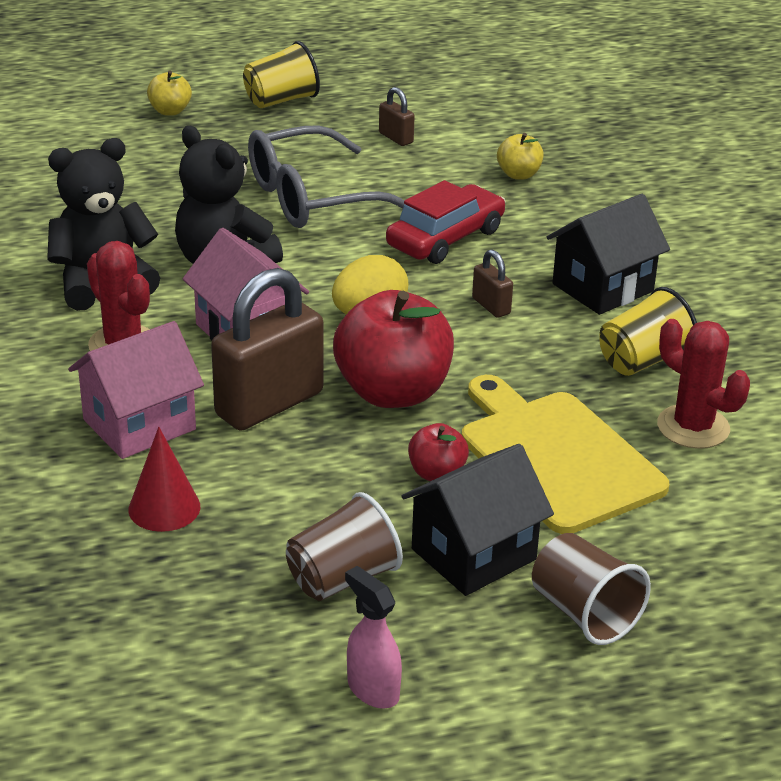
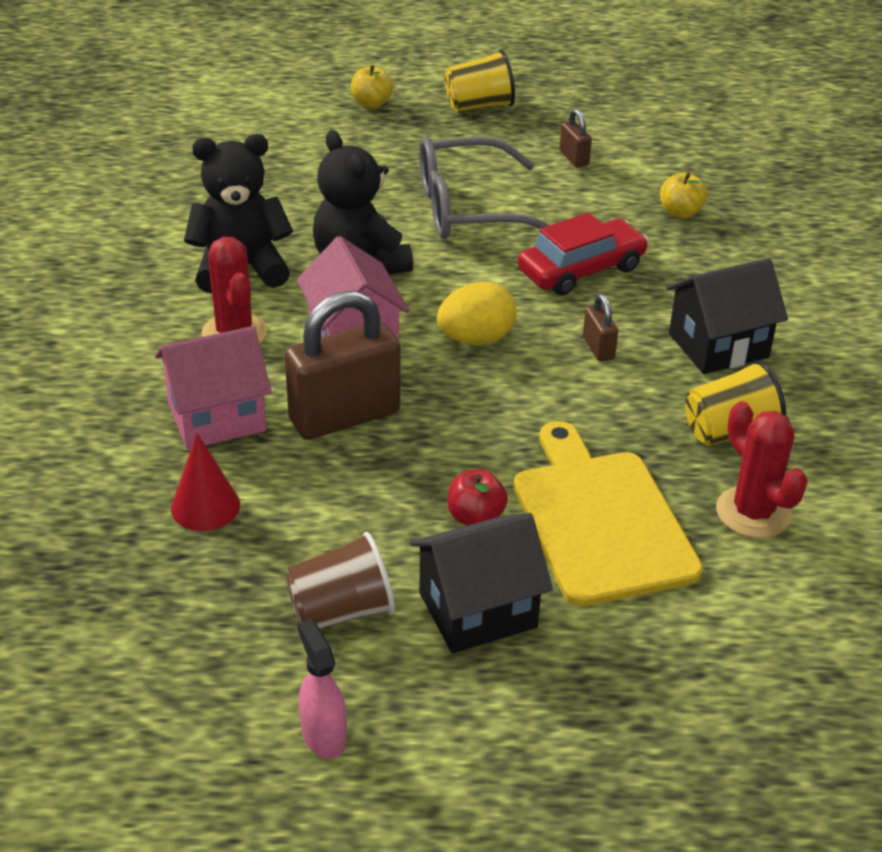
camera: 15 degrees right, 5 degrees up
(393, 392) = (466, 424): red apple -> none
(584, 613) = (562, 696): brown cup -> none

